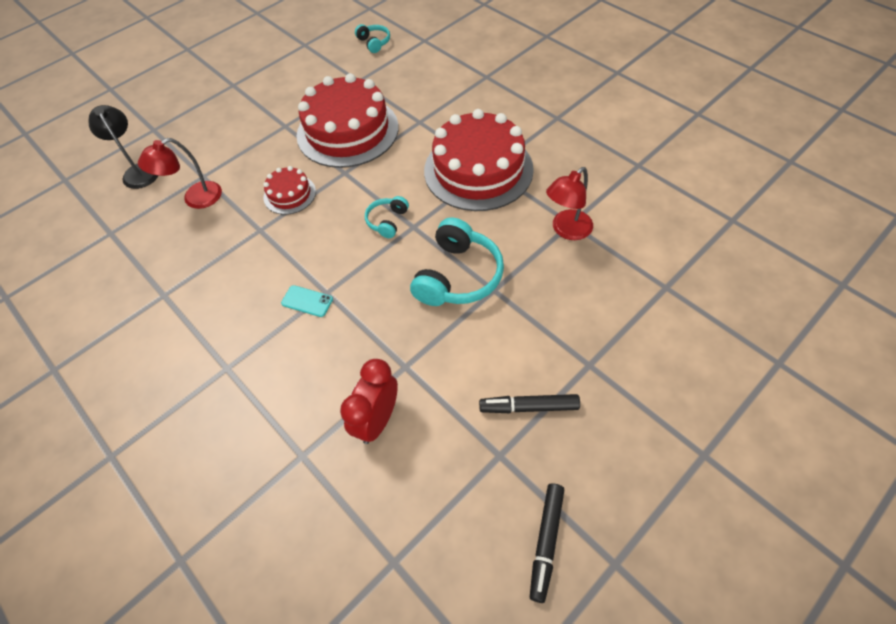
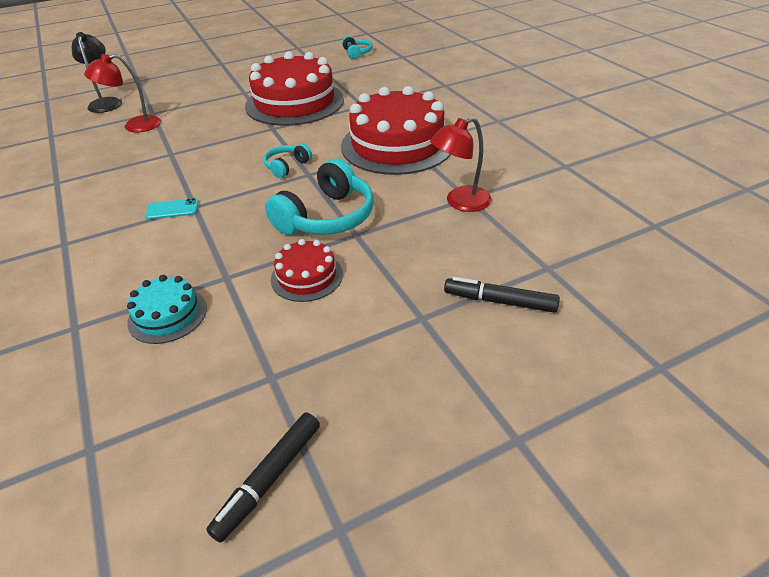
camera: 15 degrees right, 15 degrees down
(289, 194) = (214, 135): red cake -> red cake (307, 276)
(307, 301) = (172, 209): turquoise phone -> turquoise phone turned 45 degrees counterclockwise
(377, 420) = (167, 315): red clock -> turquoise cake
(529, 407) = (331, 340): black marker -> black marker (499, 301)

